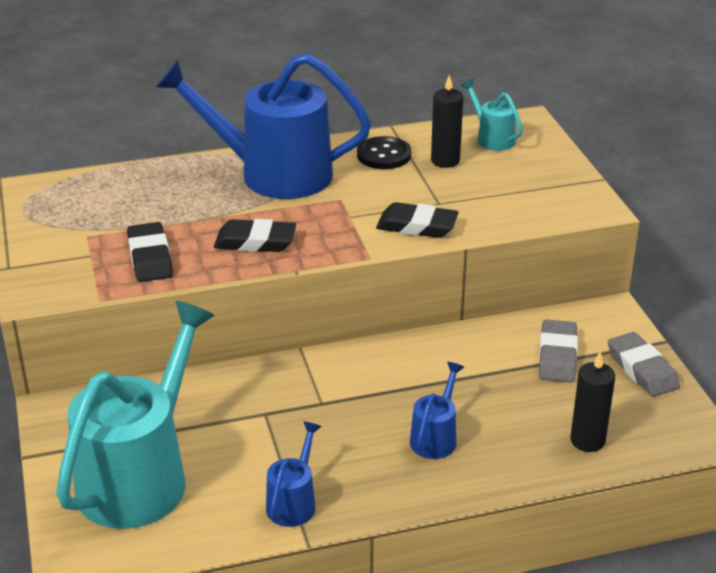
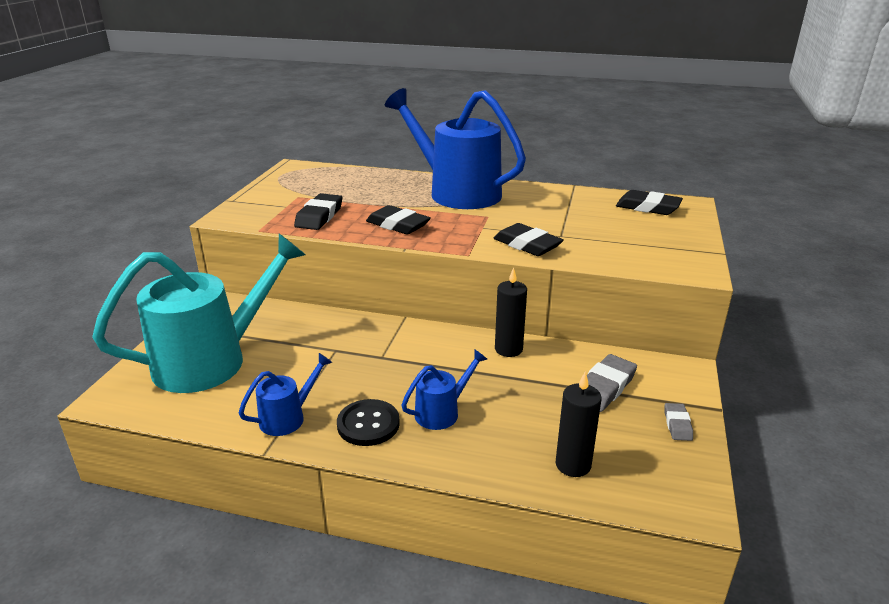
camera: 30 degrees right, 5 degrees down
(384, 155) = (549, 199): black button -> black button (368, 424)
(445, 161) = (594, 212): black candle -> black candle (508, 349)
(492, 138) = (648, 207): turquoise watering can -> black eraser
(642, 369) = (677, 424): grey eraser -> grey eraser, size x0.57

